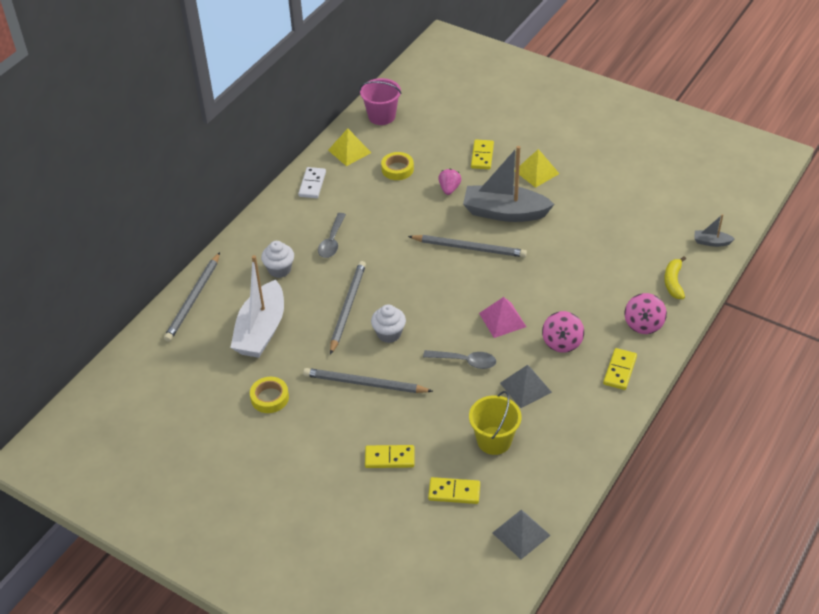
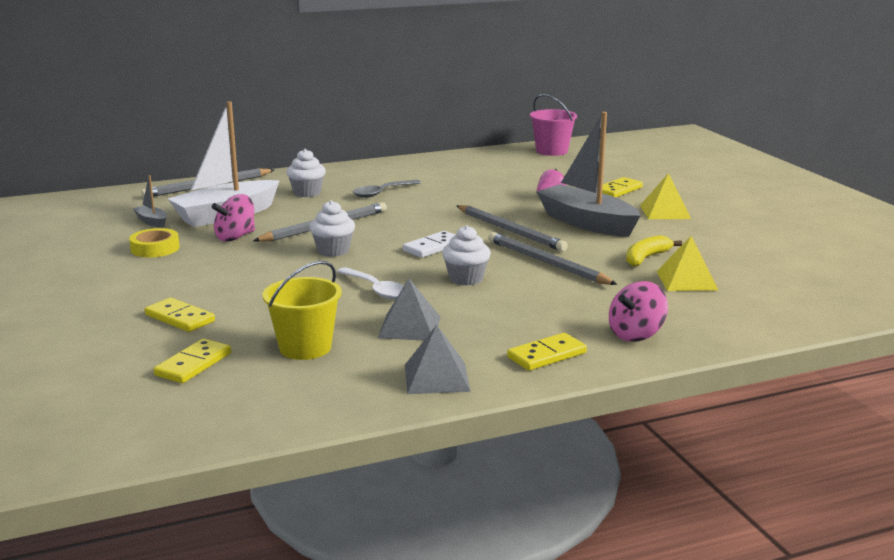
camera: 35 degrees right, 25 degrees down
(312, 184) = (422, 164): white domino -> white domino (433, 247)
(349, 151) = (488, 159): yellow pyramid -> yellow pyramid (687, 280)
(364, 383) = (252, 269): grey pencil -> grey pencil (546, 263)
(397, 169) = (517, 176): yellow tape -> none
(454, 492) = (193, 364): yellow domino -> yellow domino turned 75 degrees clockwise
(465, 361) = (376, 289): grey spoon -> white spoon
(502, 320) = (466, 279): pink pyramid -> white cupcake
(521, 534) = (200, 424): grey pyramid -> grey pyramid (437, 378)
(562, 342) = (508, 313): pink spinning top -> pink spinning top (235, 237)
(673, 282) = (728, 319): yellow banana -> yellow banana (646, 258)
(711, 242) = (829, 309): grey boat -> grey boat (152, 222)

